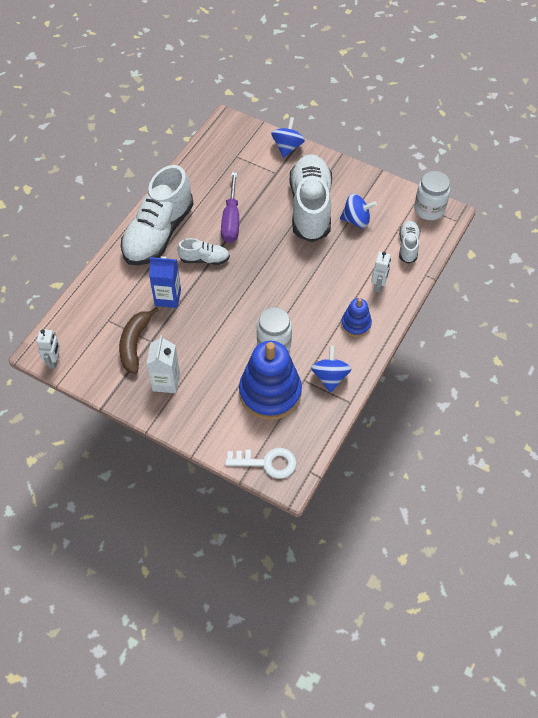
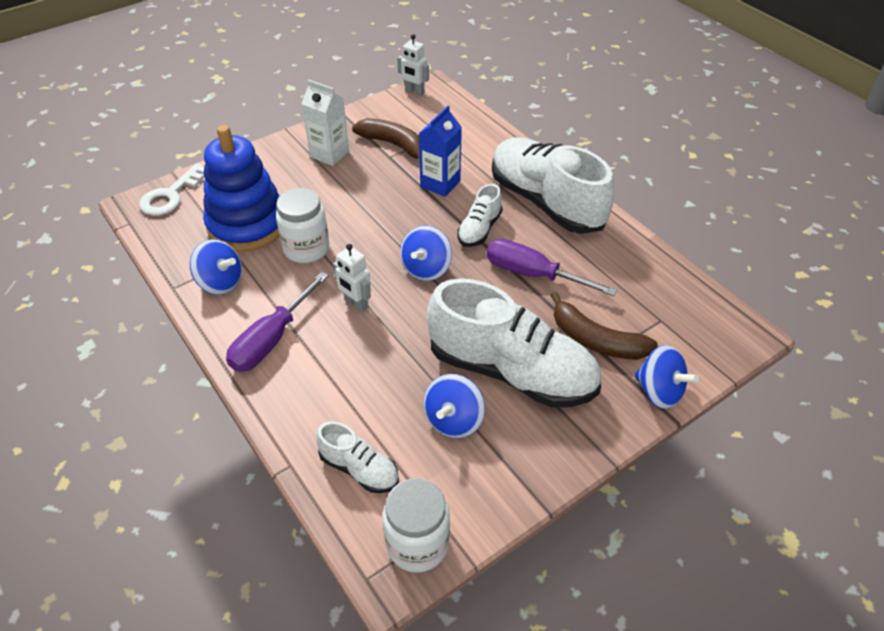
camera: 115 degrees right, 10 degrees down
(255, 273) = (426, 269): none -> blue spinning top
(267, 179) = (596, 340): none -> brown banana
(356, 324) = (272, 339): blue stacking toy -> purple screwdriver
(378, 285) = (314, 393): white robot -> white robot (356, 304)

